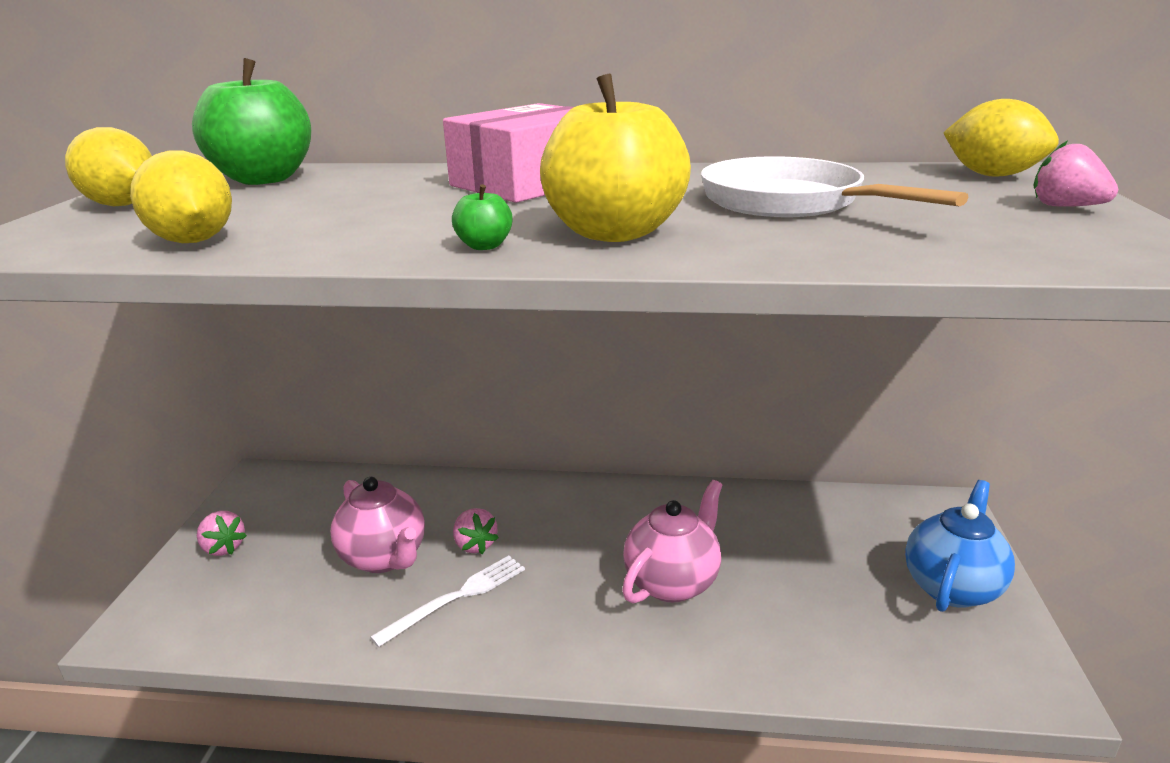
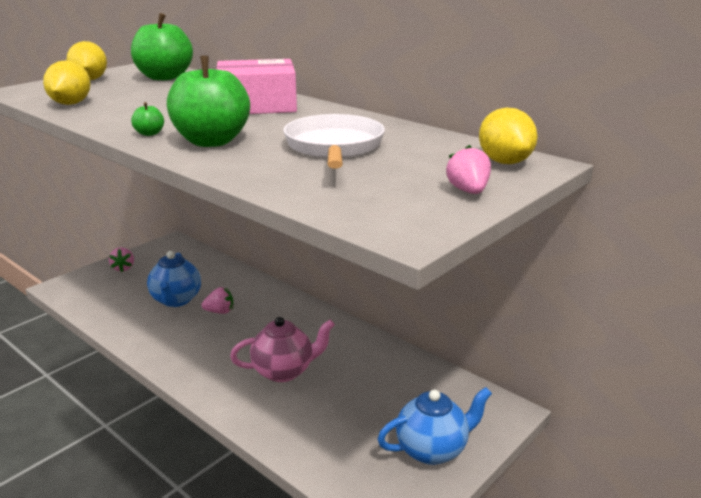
camera: 35 degrees right, 0 degrees up
(384, 558) = (176, 300): pink teapot -> blue teapot
(456, 597) = (182, 331): white fork -> none
(475, 545) = (220, 312): pink strawberry -> pink strawberry turned 105 degrees counterclockwise
(614, 233) = (211, 141): yellow apple -> green apple

